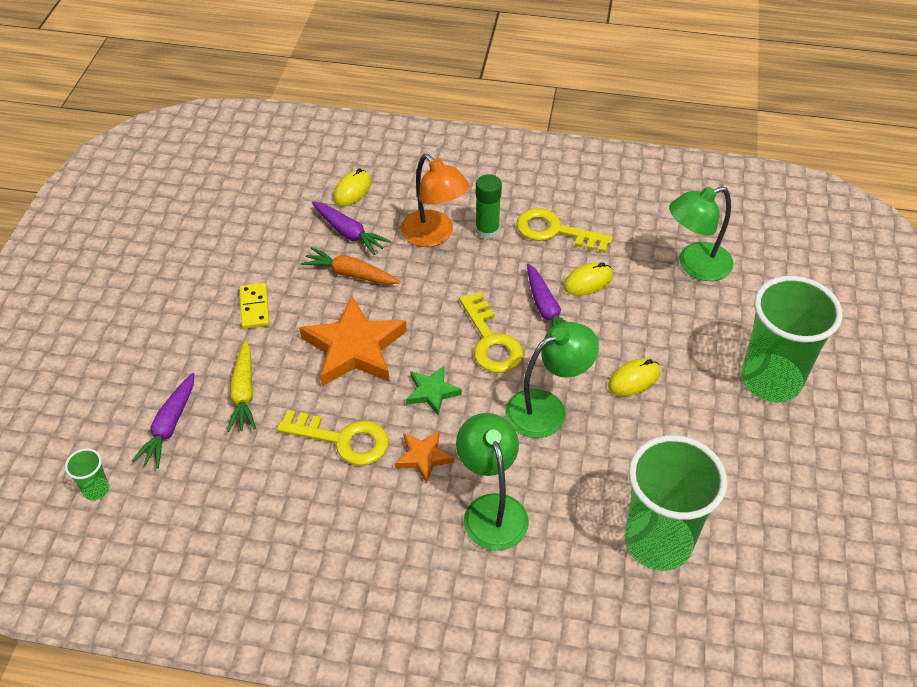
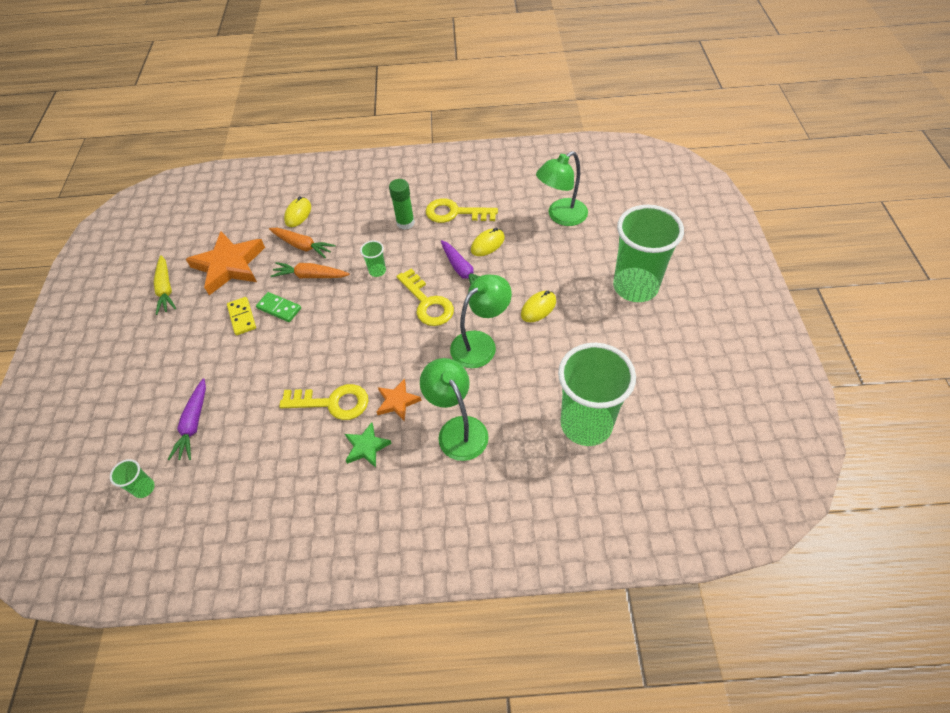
camera: 10 degrees left, 5 degrees up
(244, 393) = (247, 384): yellow carrot -> yellow carrot (166, 289)
(302, 307) = (279, 308): none -> green domino
(349, 233) = (302, 246): purple carrot -> orange carrot
(354, 348) = (326, 331): orange star -> orange star (229, 265)
(432, 392) = (392, 351): green star -> green star (366, 447)
(434, 235) = (367, 234): orange lamp -> none
(436, 286) = (377, 271): none -> green cup

